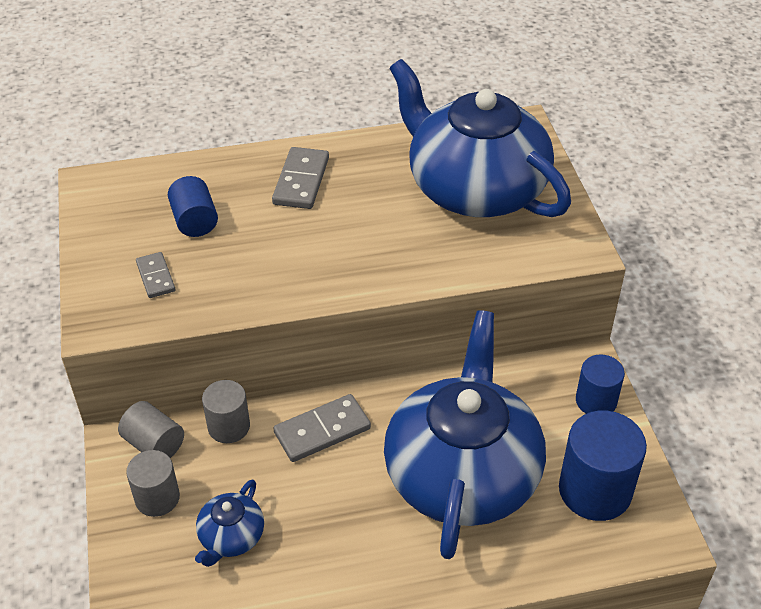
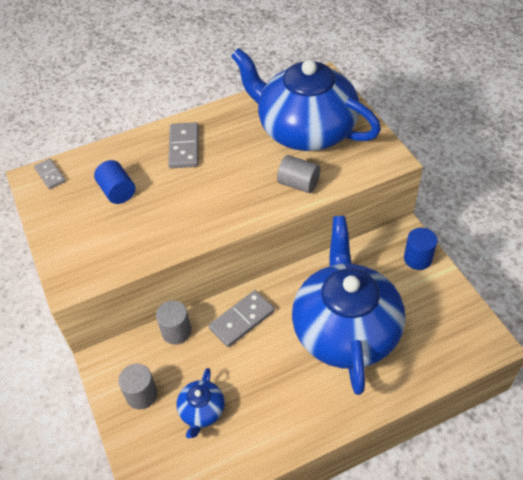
camera: 10 degrees left, 5 degrees up
(154, 444) = (128, 356): grey cylinder -> grey cylinder (298, 184)
(156, 277) = (102, 239): grey domino -> grey domino (50, 175)
(595, 490) = (435, 321): blue cylinder -> none

